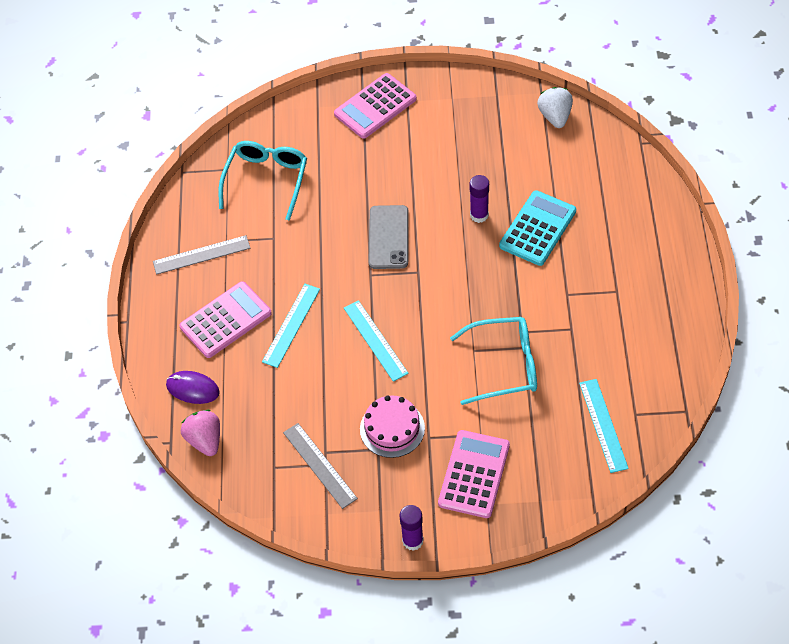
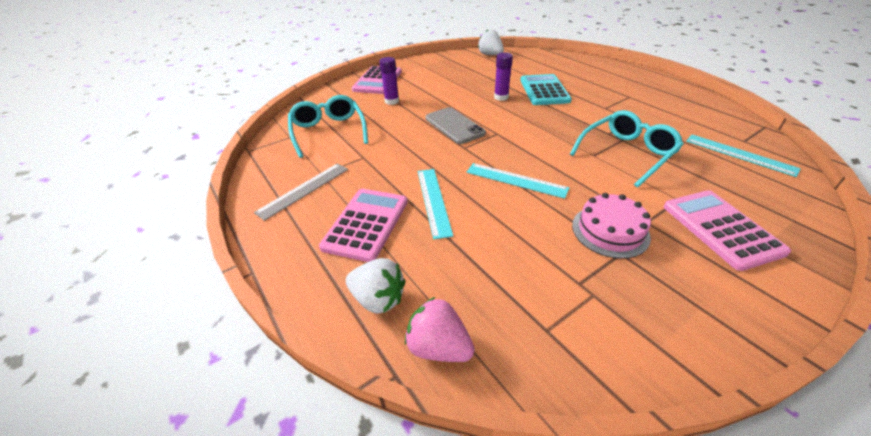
camera: 35 degrees left, 15 degrees down
(193, 389) = (378, 299): purple mouse -> white strawberry
(320, 465) = (590, 298): grey ruler -> none
(412, 540) = (771, 318): purple glue stick -> purple glue stick (392, 101)

